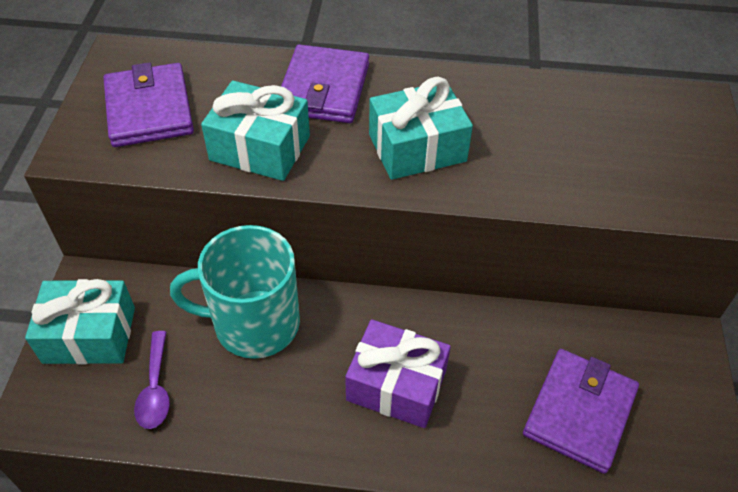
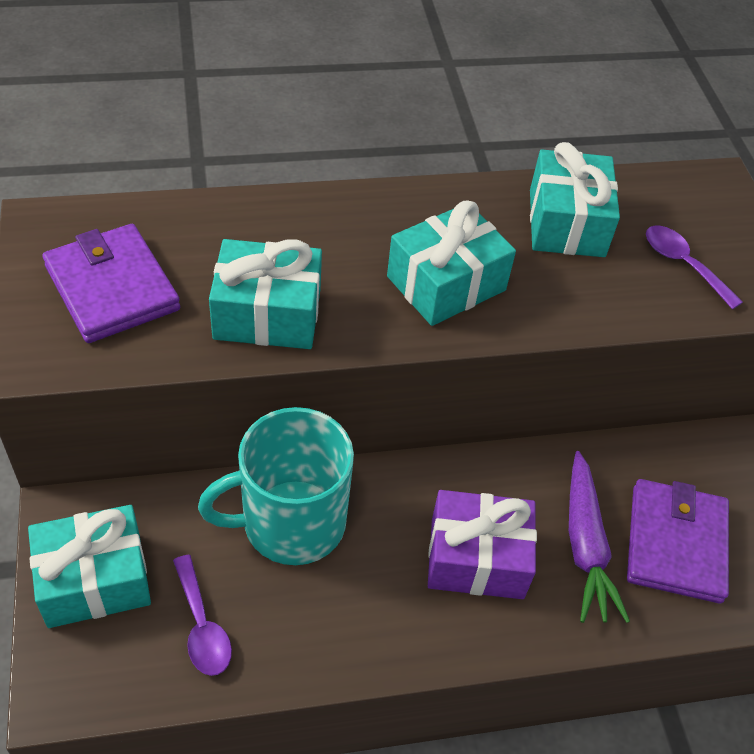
camera: 20 degrees left, 0 degrees up
(323, 89) = (313, 229): purple wallet -> none
(495, 395) = (585, 545): none -> purple carrot
(542, 115) = (566, 223): none -> turquoise gift
(638, 166) = (683, 264): none -> purple spoon

